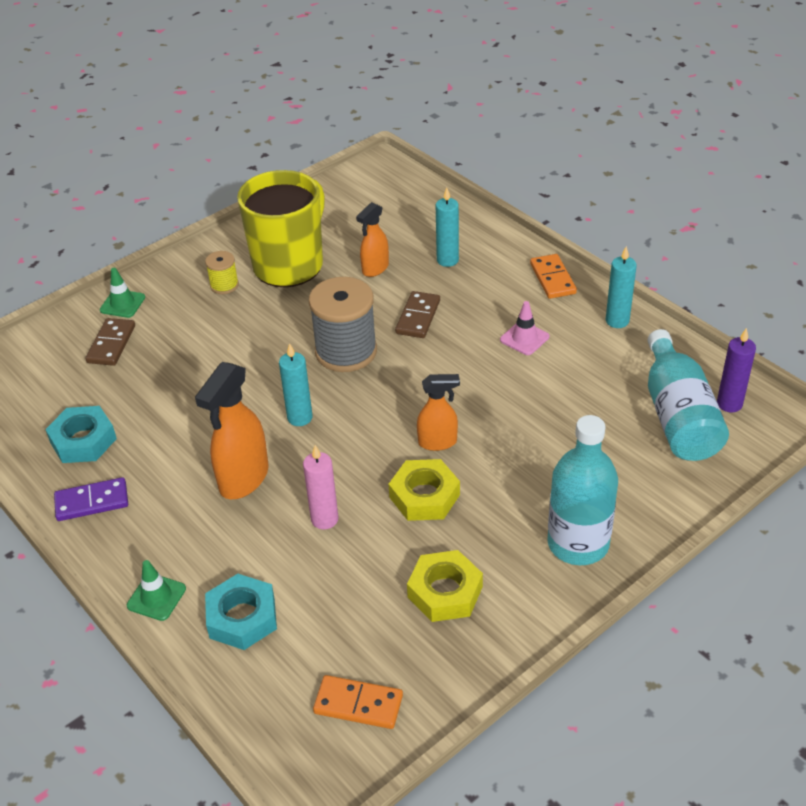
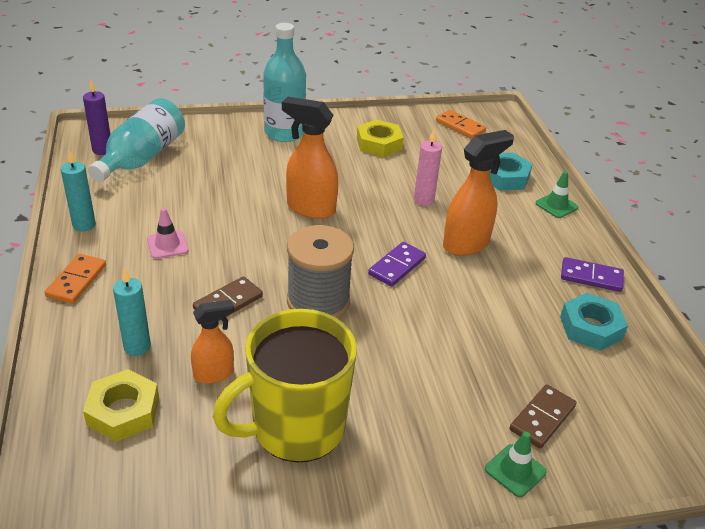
camera: 155 degrees left, 5 degrees down
(224, 285) = (385, 436): yellow spool -> none
(300, 417) = (397, 266): turquoise candle -> purple domino
(424, 496) = (349, 185): yellow nut -> yellow nut (123, 411)
(438, 442) = (310, 208): orange spray bottle -> orange spray bottle, size x1.64

